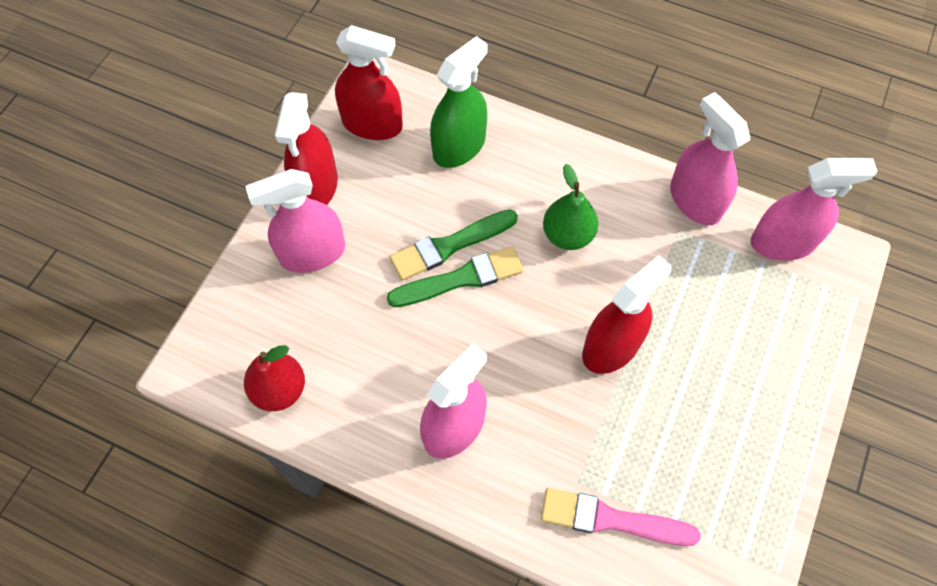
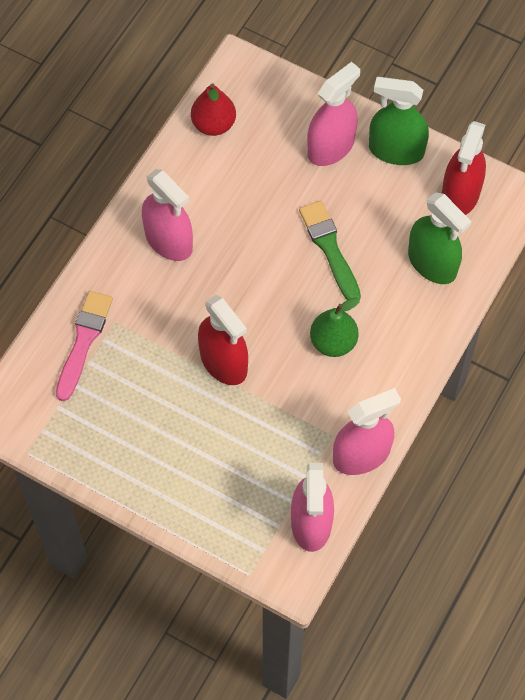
camera: 95 degrees right, 0 degrees up
(312, 253) = (331, 147): pink spray bottle -> pink spray bottle turned 60 degrees clockwise
(316, 186) = (396, 150): red spray bottle -> green spray bottle
(461, 278) = (297, 255): green brush -> none

